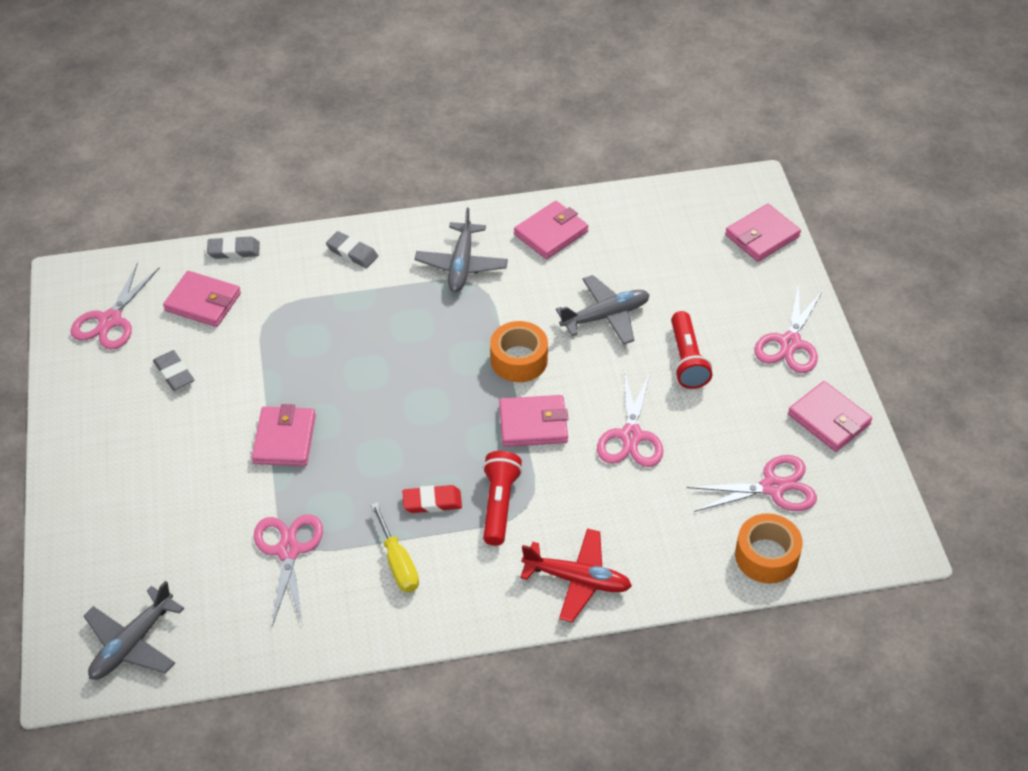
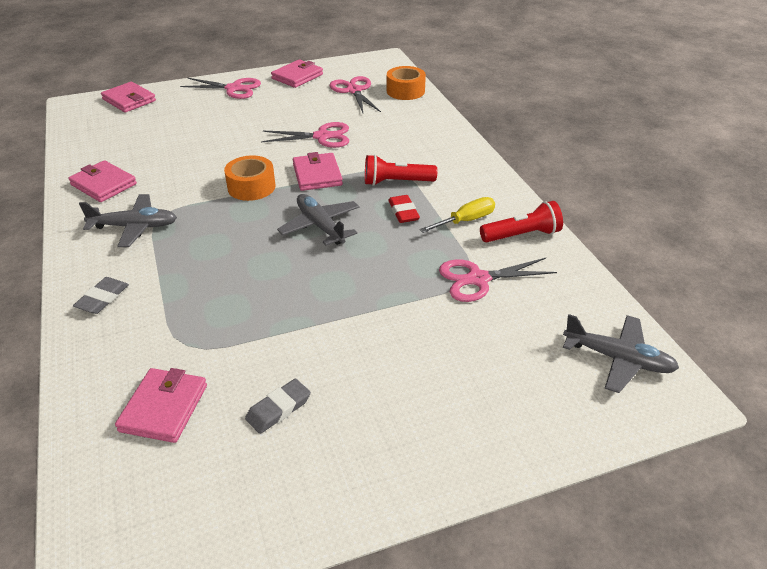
camera: 100 degrees left, 10 degrees down
(110, 320) = (189, 501): pink scissors -> none
(234, 250) = (77, 398): grey eraser -> none
(284, 439) = (357, 303): pink wallet -> none
(577, 580) = (448, 147): red plane -> none
(605, 316) = (205, 153): grey plane -> grey plane (320, 226)
(687, 360) = (249, 121): red flashlight -> red flashlight (522, 235)

